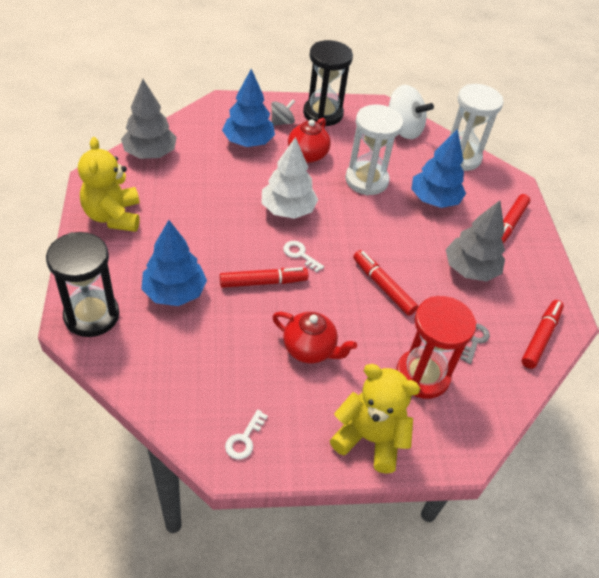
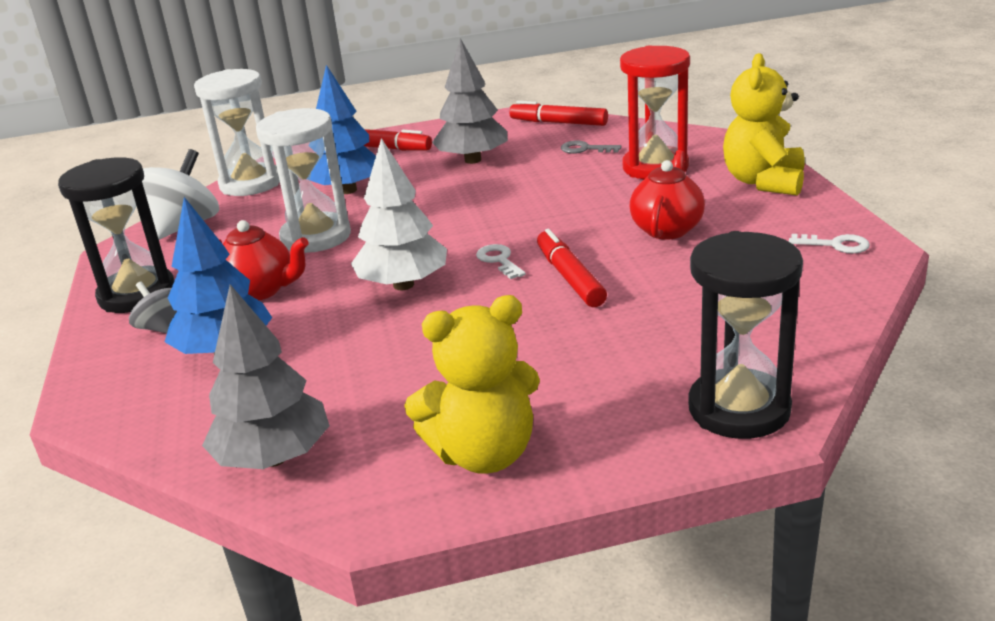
camera: 90 degrees left, 20 degrees down
(174, 292) = (635, 343): blue tree -> none
(300, 255) = (499, 260): white key -> white key turned 120 degrees clockwise
(383, 287) = (530, 201): red marker -> none

